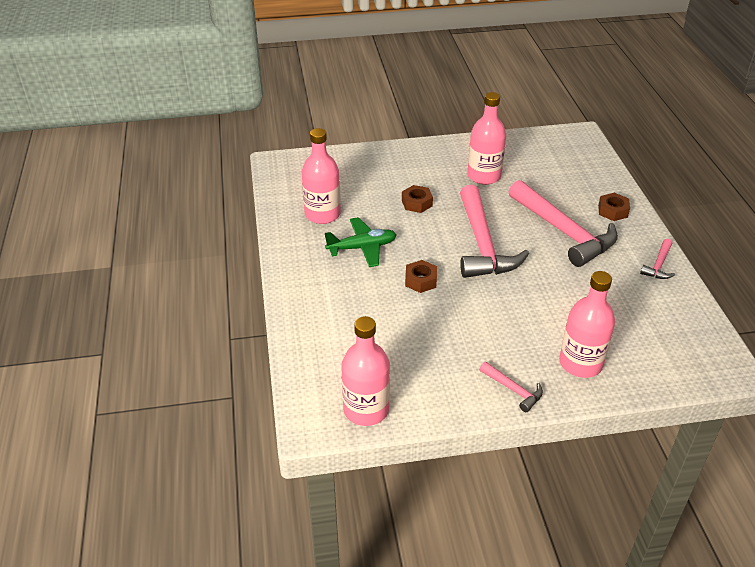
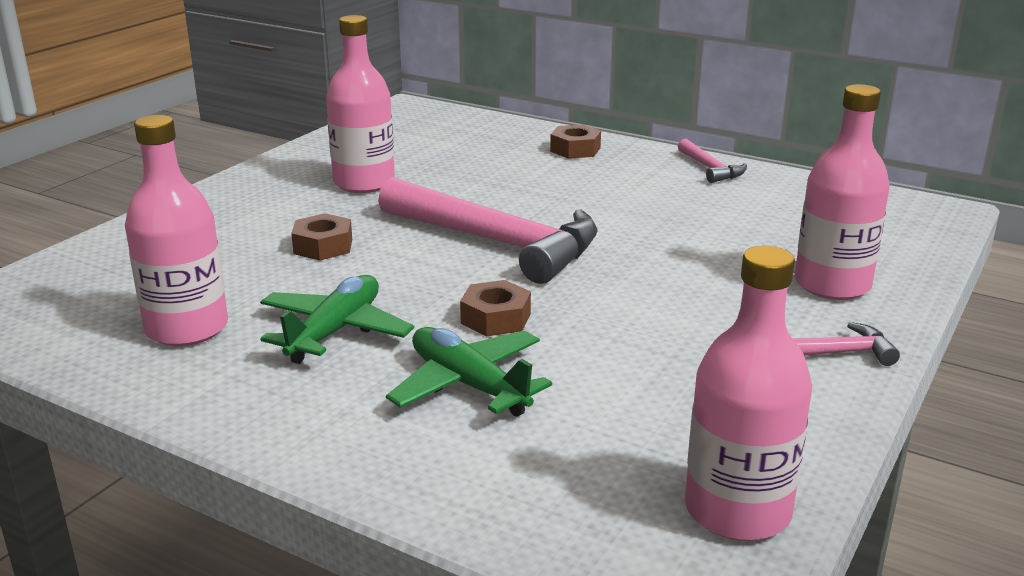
camera: 50 degrees left, 15 degrees down
(367, 301) = (469, 385): none -> green plane
(563, 232) = (563, 188): pink hammer -> none

